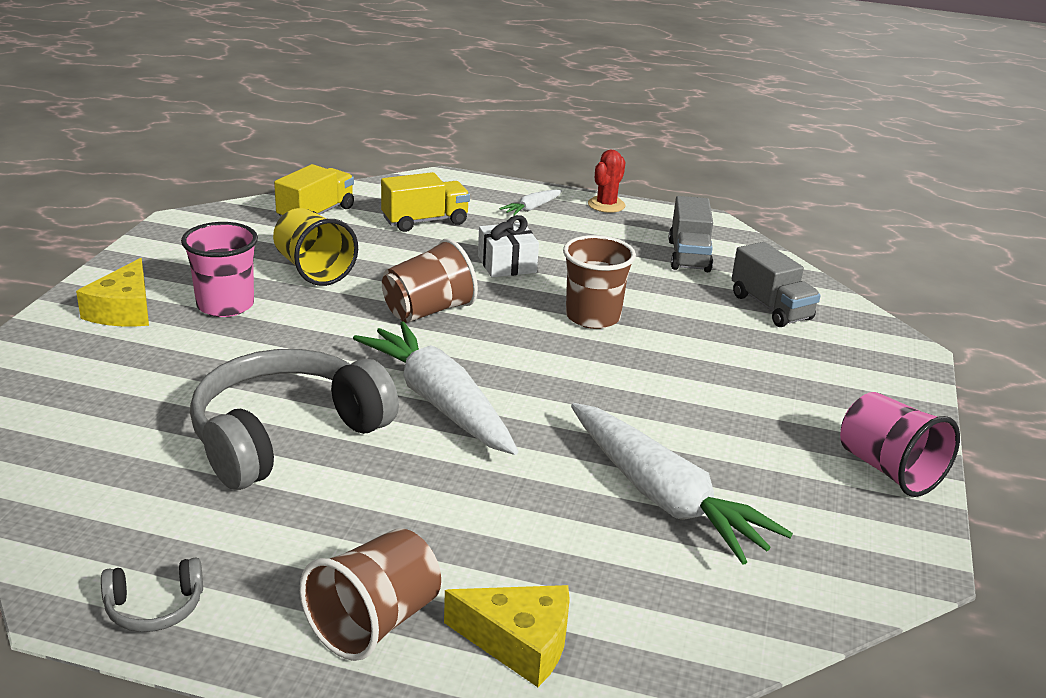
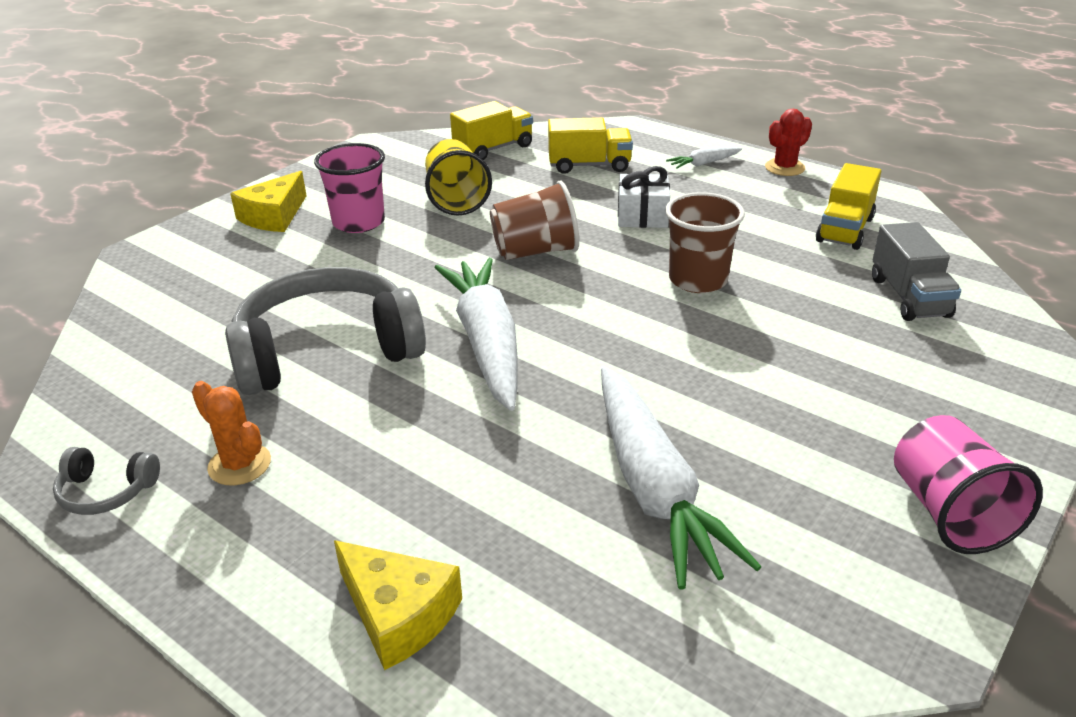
camera: 25 degrees right, 5 degrees up
(276, 554) = (239, 465): none -> orange cactus
(374, 622) = (277, 555): brown cup -> none
(688, 256) = (844, 230): grey truck -> yellow truck

